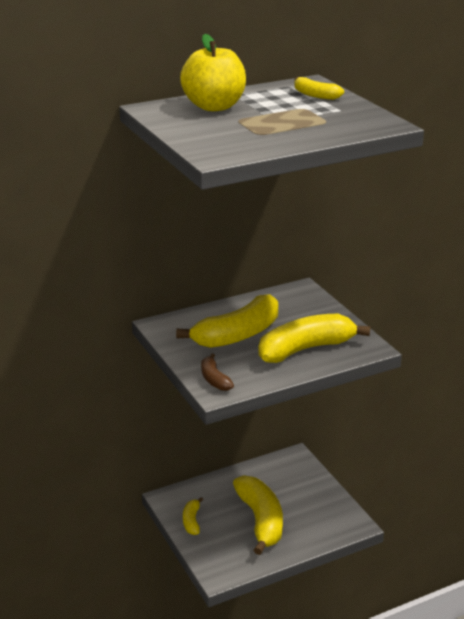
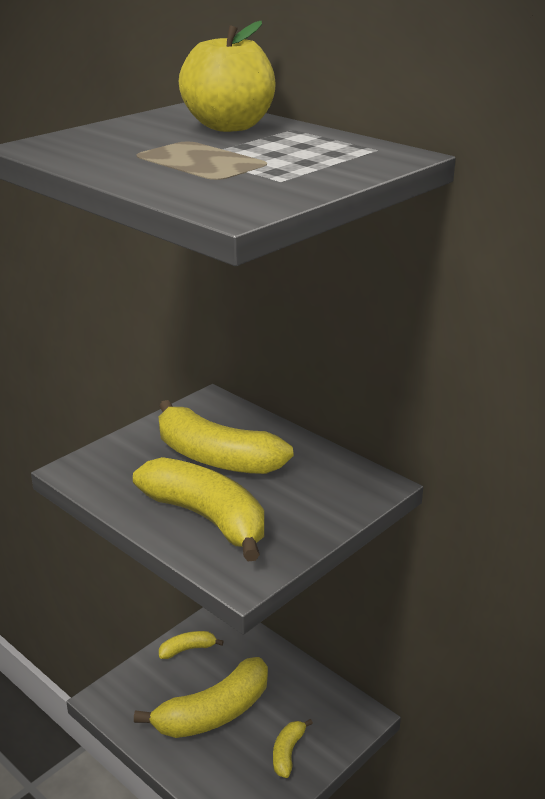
camera: 70 degrees right, 0 degrees up
(214, 379) = (101, 462): brown banana -> none
(315, 95) = (336, 162): yellow banana -> yellow banana (288, 752)

